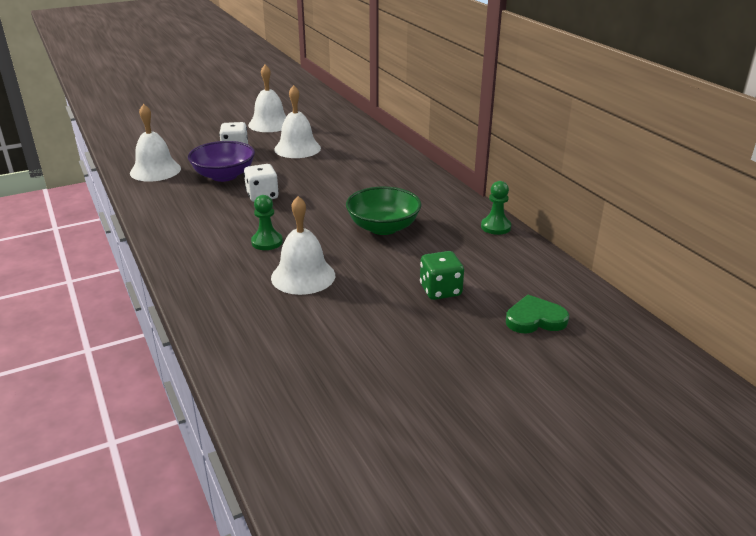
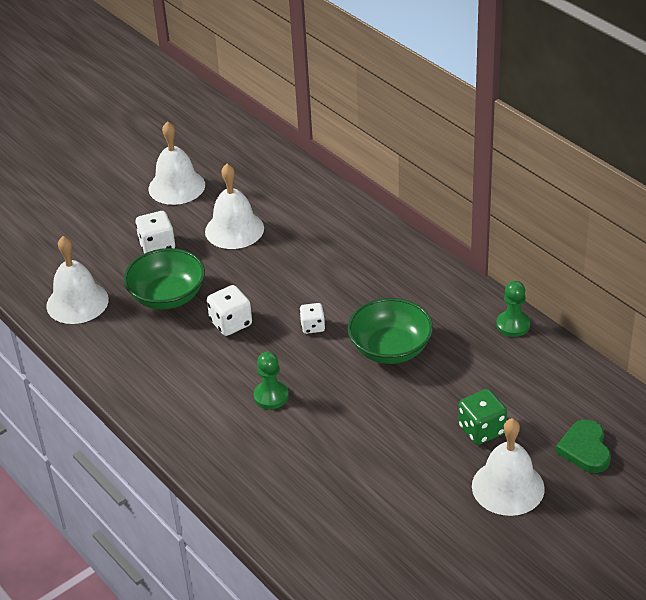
camera: 10 degrees left, 10 degrees up
(224, 176) = (167, 296): purple bowl -> green bowl
(303, 276) = (332, 438): white bell -> white bell (508, 487)
(326, 206) = (313, 326): none -> white dice
(535, 319) = (585, 449): green heart -> green heart turned 75 degrees counterclockwise

